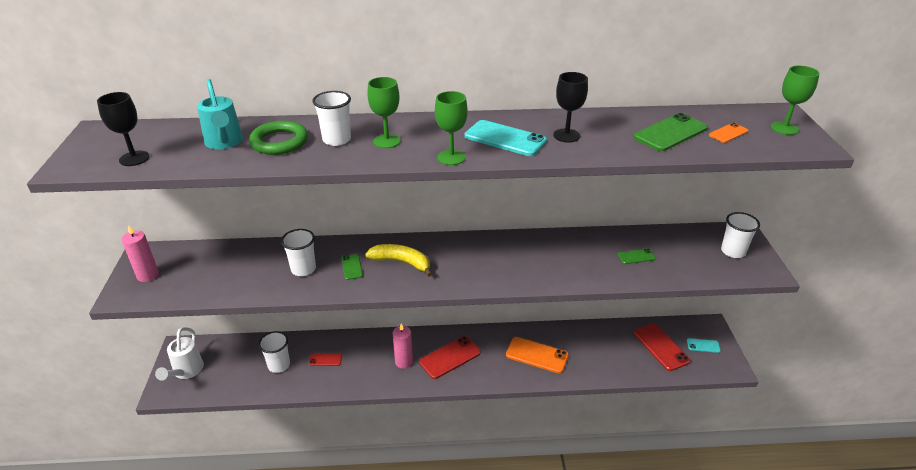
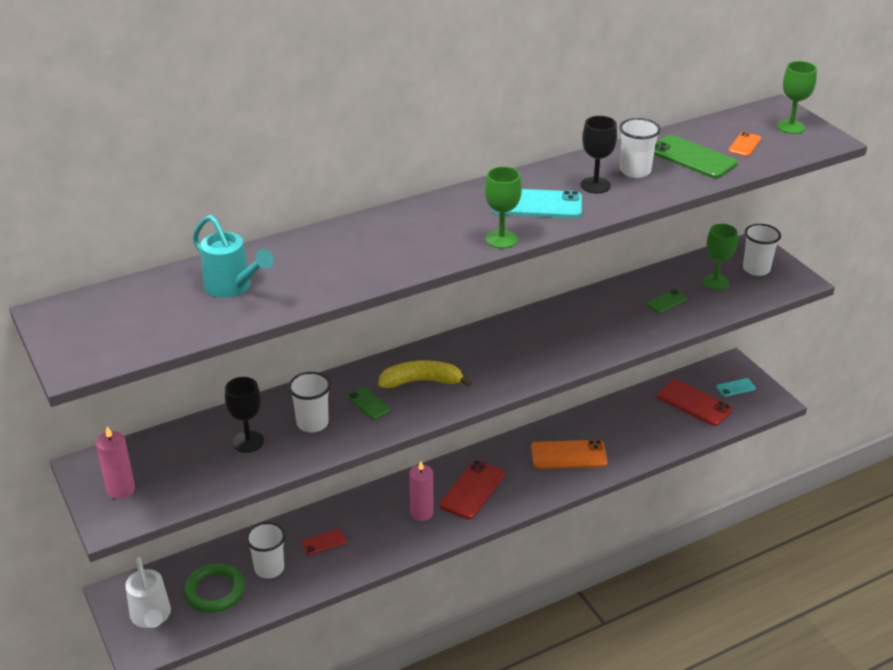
camera: 25 degrees left, 0 degrees up
(134, 158) = (146, 333): black goblet -> black goblet (248, 441)
(279, 142) = (296, 270): green ring -> green ring (214, 591)
(336, 140) = (359, 251): white cup -> white cup (635, 171)
(387, 141) = (416, 238): green goblet -> green goblet (715, 282)
(670, 133) = (692, 157): green phone -> green phone turned 75 degrees counterclockwise

